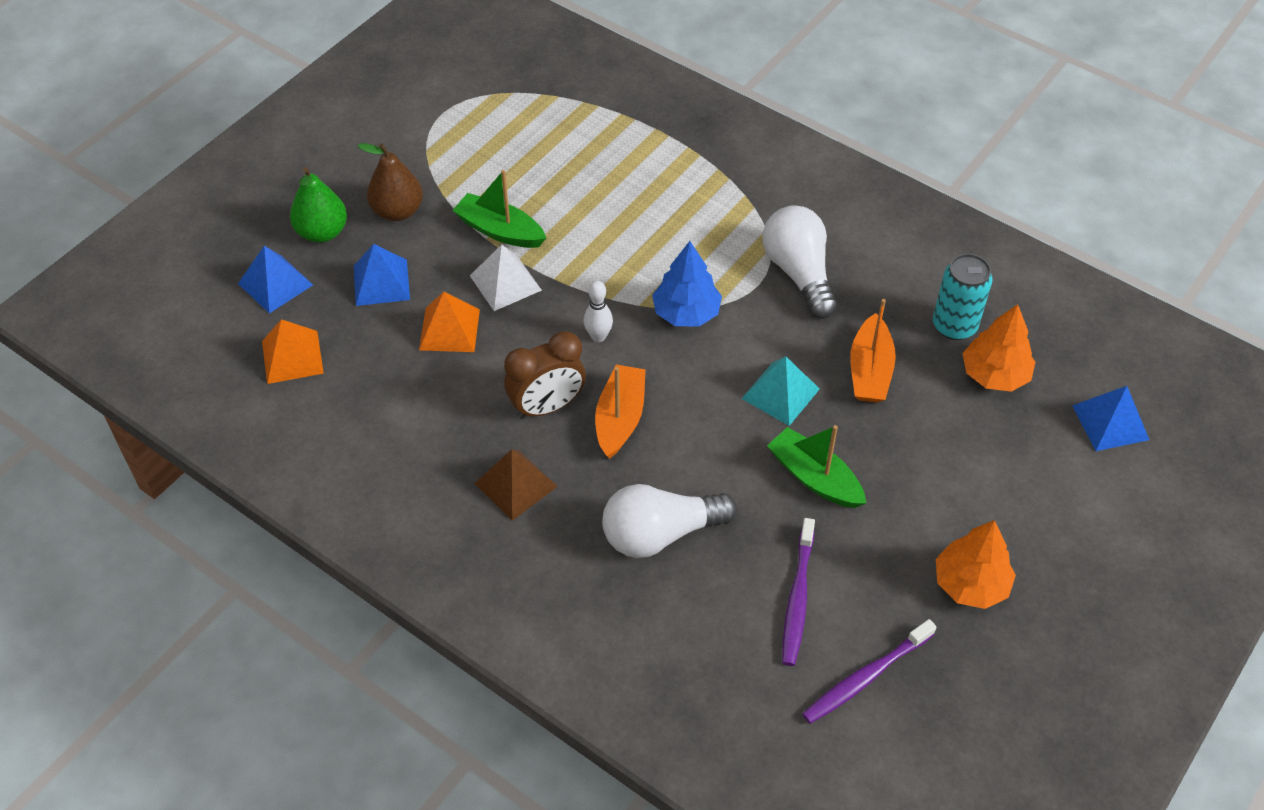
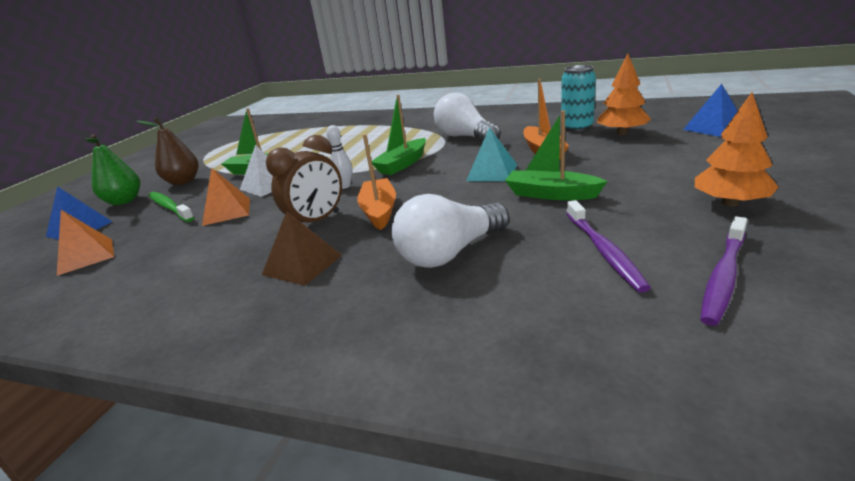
camera: 15 degrees left, 25 degrees down
(381, 282) = (170, 207): blue pyramid -> green toothbrush
(686, 313) = (402, 164): blue tree -> green boat

